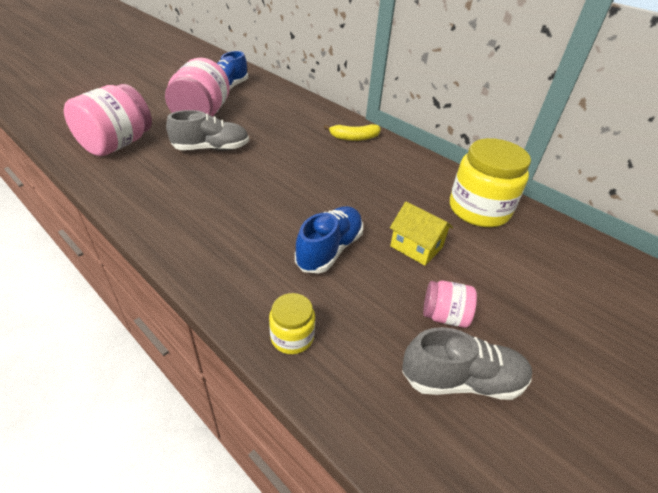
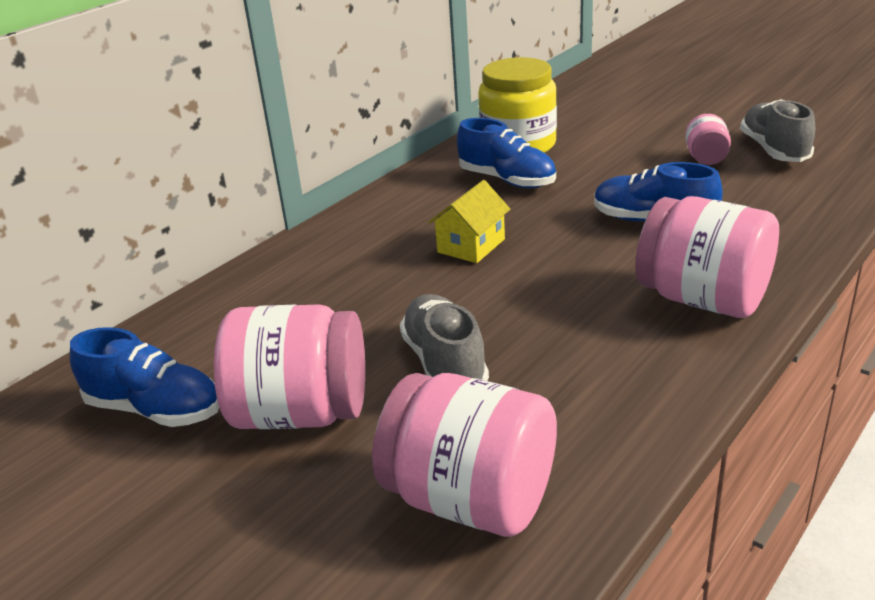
camera: 90 degrees left, 10 degrees down
(214, 245) = (703, 299): none -> pink jar
(292, 337) = (801, 225): yellow jar -> none
(354, 138) = (362, 232): yellow banana -> none
(414, 195) = (507, 180): none -> blue shoe
(416, 247) = (611, 174): yellow house -> yellow house (471, 246)

